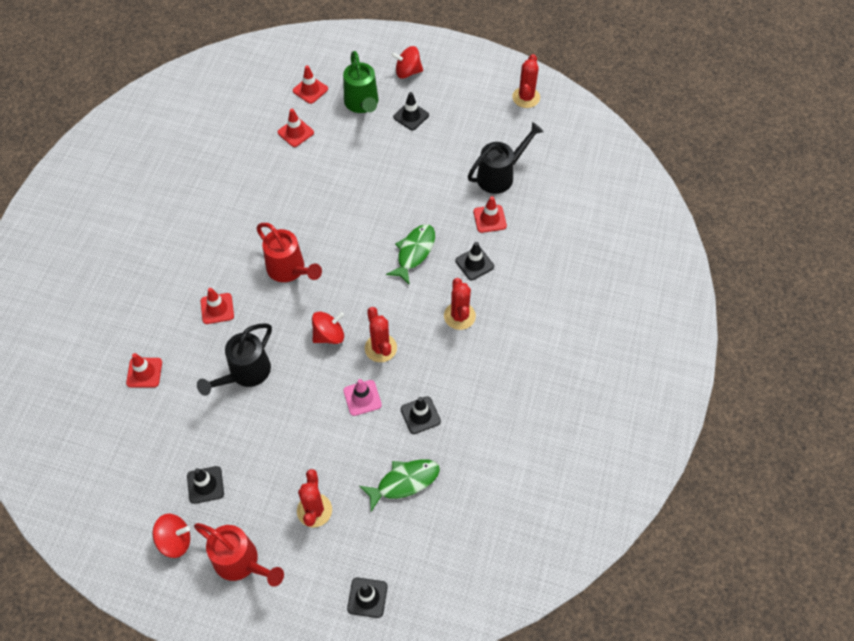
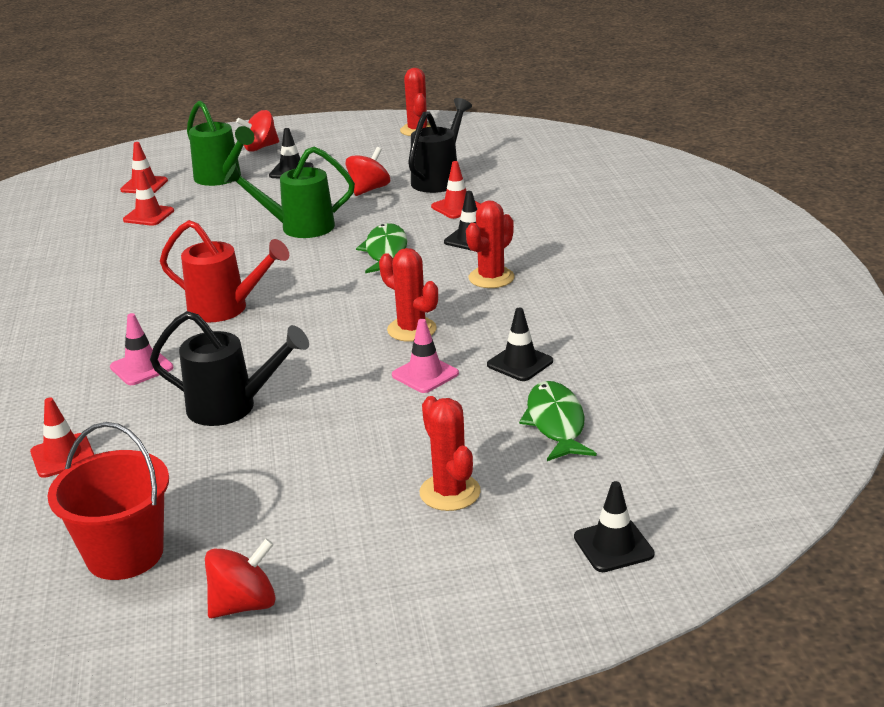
camera: 25 degrees left, 30 degrees down
(140, 472) = (125, 554): none -> red bucket
(205, 485) = (251, 528): black traffic cone -> none
(217, 308) = (141, 367): red traffic cone -> pink traffic cone
(241, 562) = (379, 586): red watering can -> none
(245, 373) = (231, 407): black watering can -> black watering can turned 90 degrees counterclockwise
(329, 335) = (329, 341): red spinning top -> red spinning top (369, 189)
(378, 195) = (299, 227): none -> green watering can
(404, 482) = (556, 423): green fish -> green fish turned 45 degrees counterclockwise
(459, 316) = (491, 278): red cactus -> red cactus turned 75 degrees clockwise

